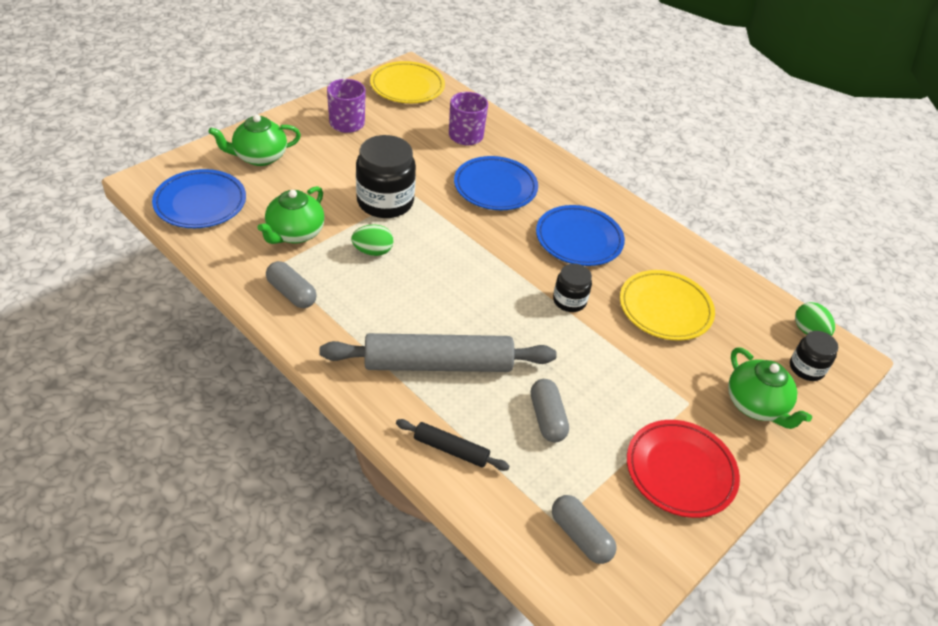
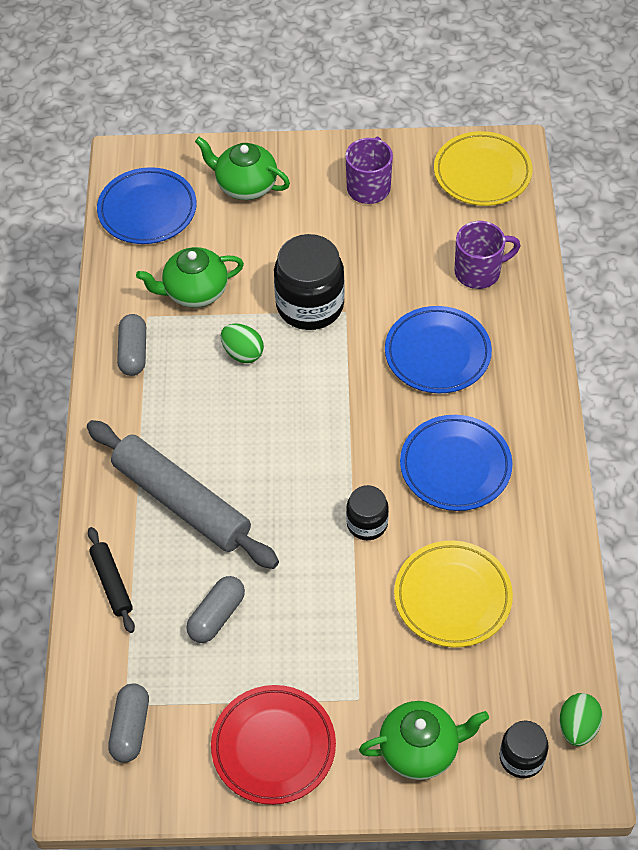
camera: 50 degrees right, 10 degrees up
(756, 405) = (420, 749): green teapot -> green teapot turned 120 degrees counterclockwise

